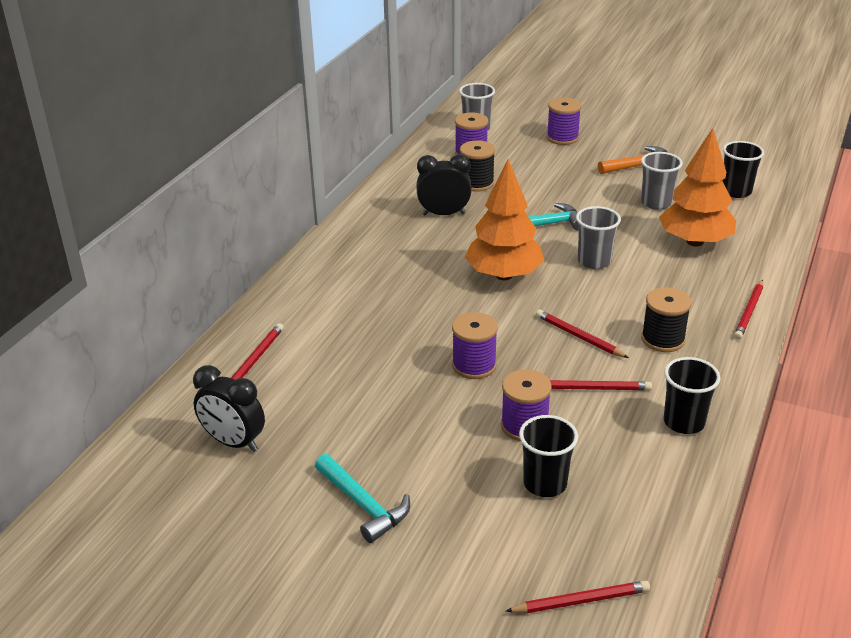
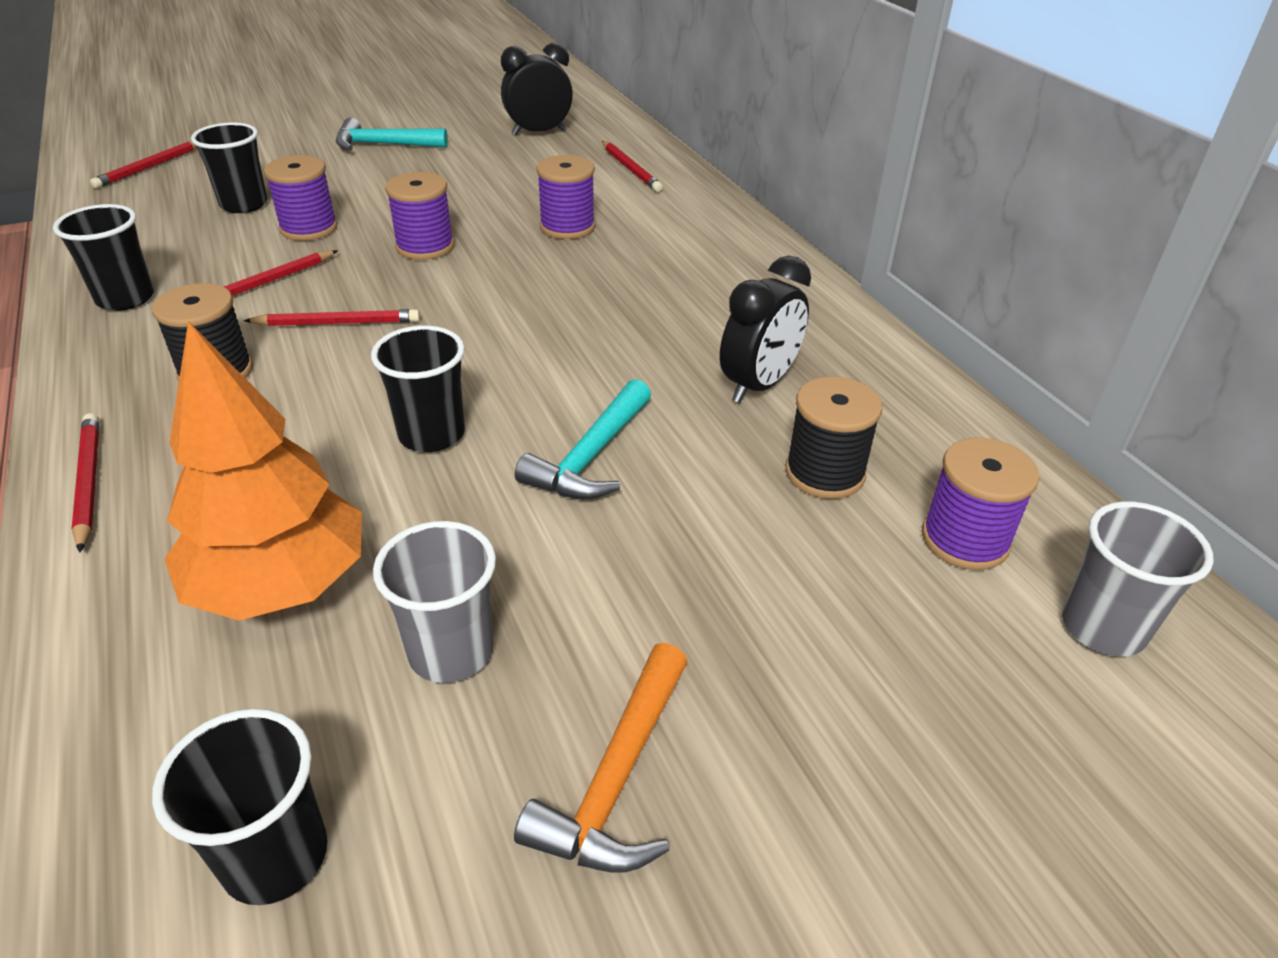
camera: 130 degrees right, 5 degrees up
(504, 275) = (532, 346): orange tree -> none
(562, 138) = (919, 751): purple spool -> purple spool (567, 227)
(594, 261) = (431, 434): grey cup -> black cup

